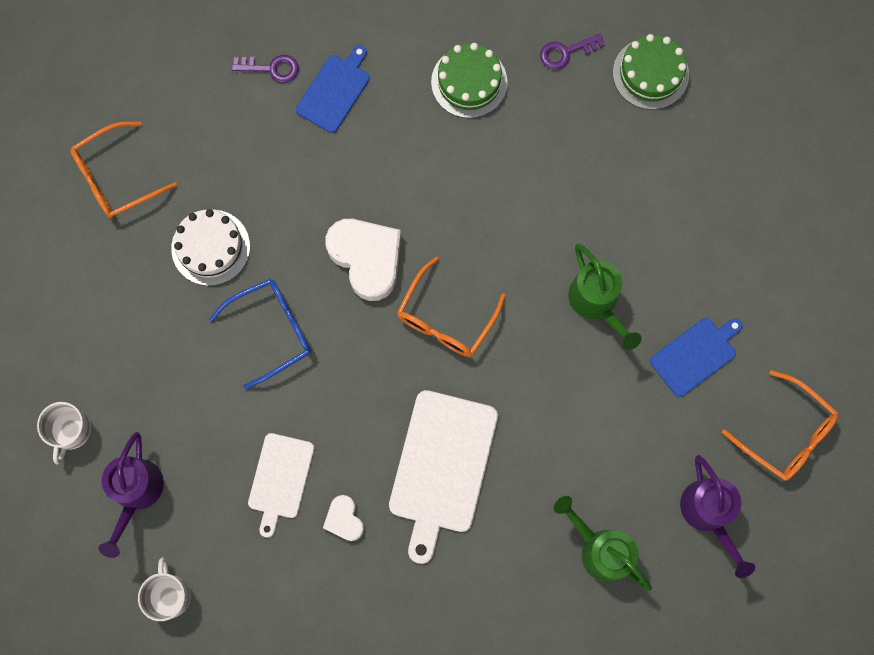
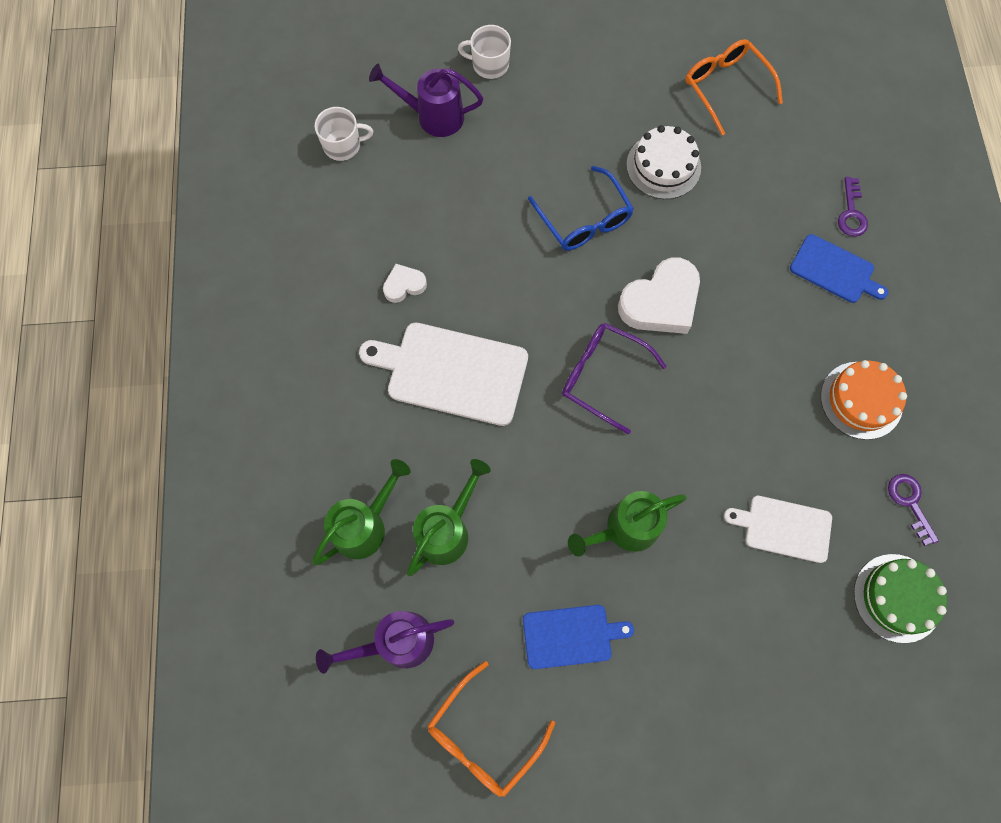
camera: 90 degrees right, 5 degrees down
(280, 479) = (443, 230): white cutting board -> white cutting board (784, 528)
(446, 318) = (602, 376): orange glasses -> purple glasses
(469, 82) = (861, 400): green cake -> orange cake
(602, 469) = (447, 530): none -> green watering can
(695, 355) = (571, 636): blue cutting board -> blue cutting board turned 60 degrees counterclockwise

